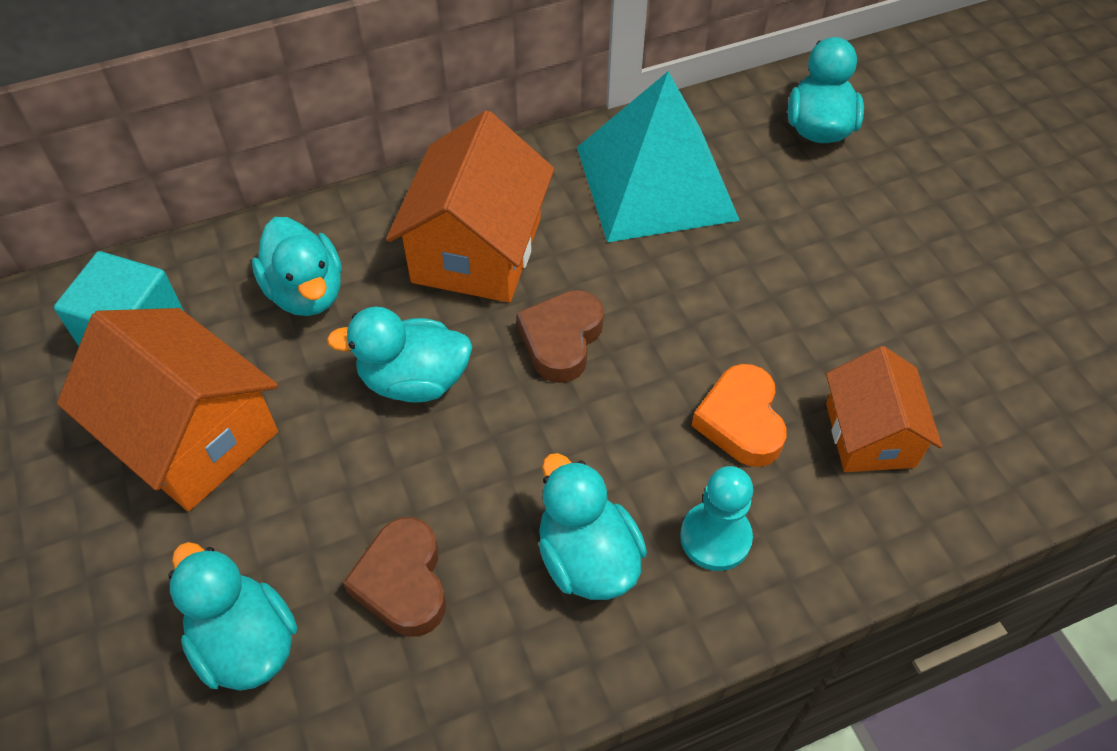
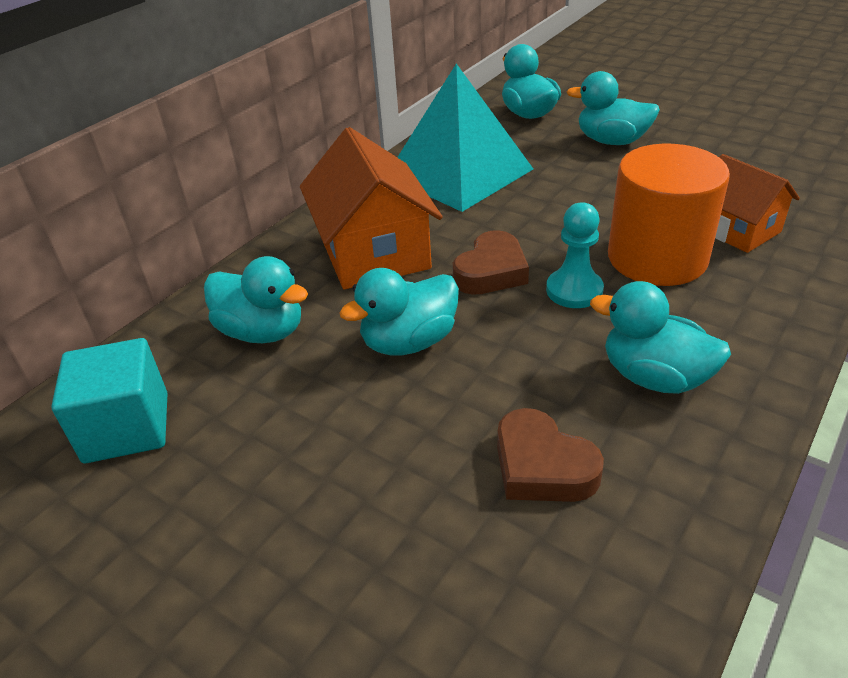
camera: 30 degrees left, 15 degrees down
(192, 435) = (252, 468): orange house -> none
(246, 643) = (458, 587): turquoise duck -> turquoise duck (611, 141)
(561, 340) = (491, 271): brown heart -> brown heart turned 135 degrees counterclockwise
(715, 537) = (719, 322): turquoise pawn -> turquoise pawn (574, 290)
(741, 421) = (657, 258): orange heart -> orange cylinder

